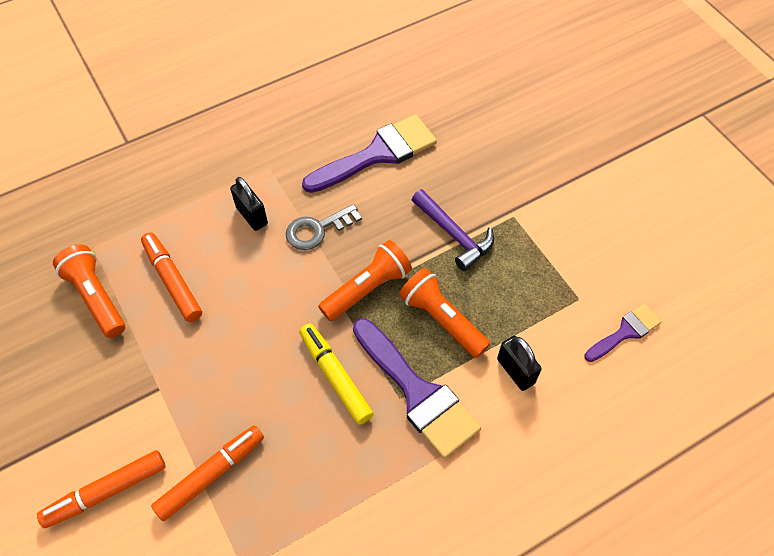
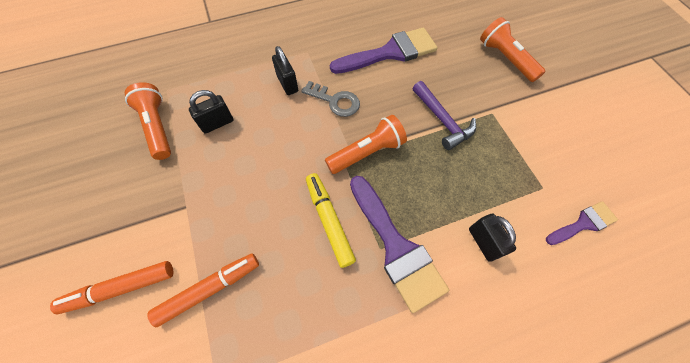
camera: 10 degrees right, 5 degrees up
(172, 281) = (217, 123): orange marker -> black padlock
(317, 229) = (335, 101): grey key -> grey key turned 135 degrees counterclockwise
(441, 319) = (424, 187): orange flashlight -> orange flashlight (505, 58)

